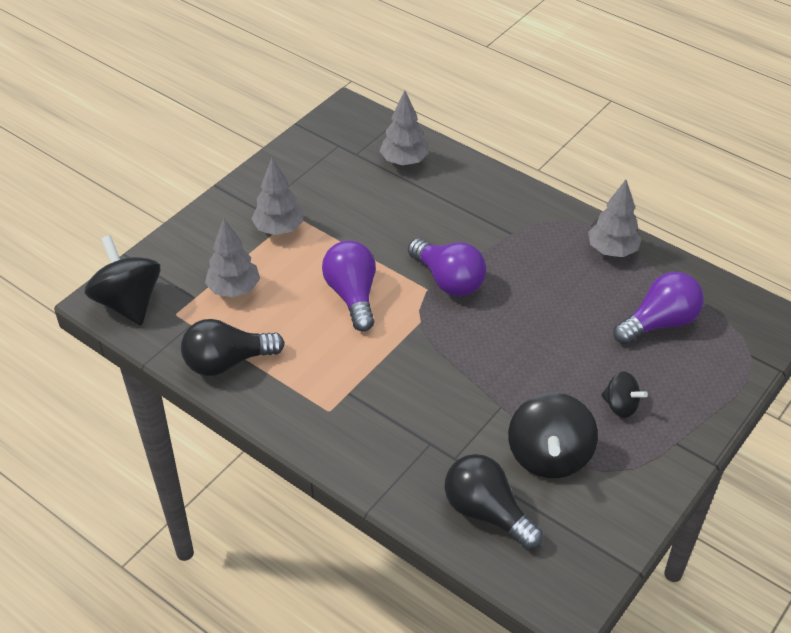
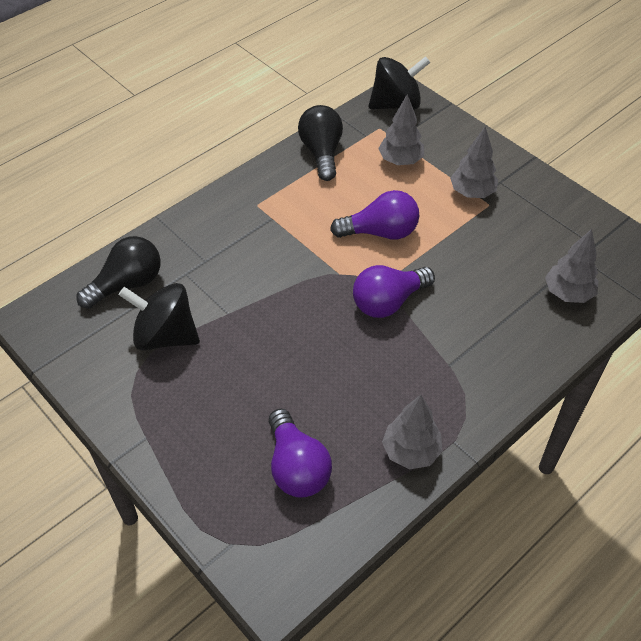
camera: 100 degrees right, 5 degrees up
(620, 406) = (201, 403): black spinning top -> none

